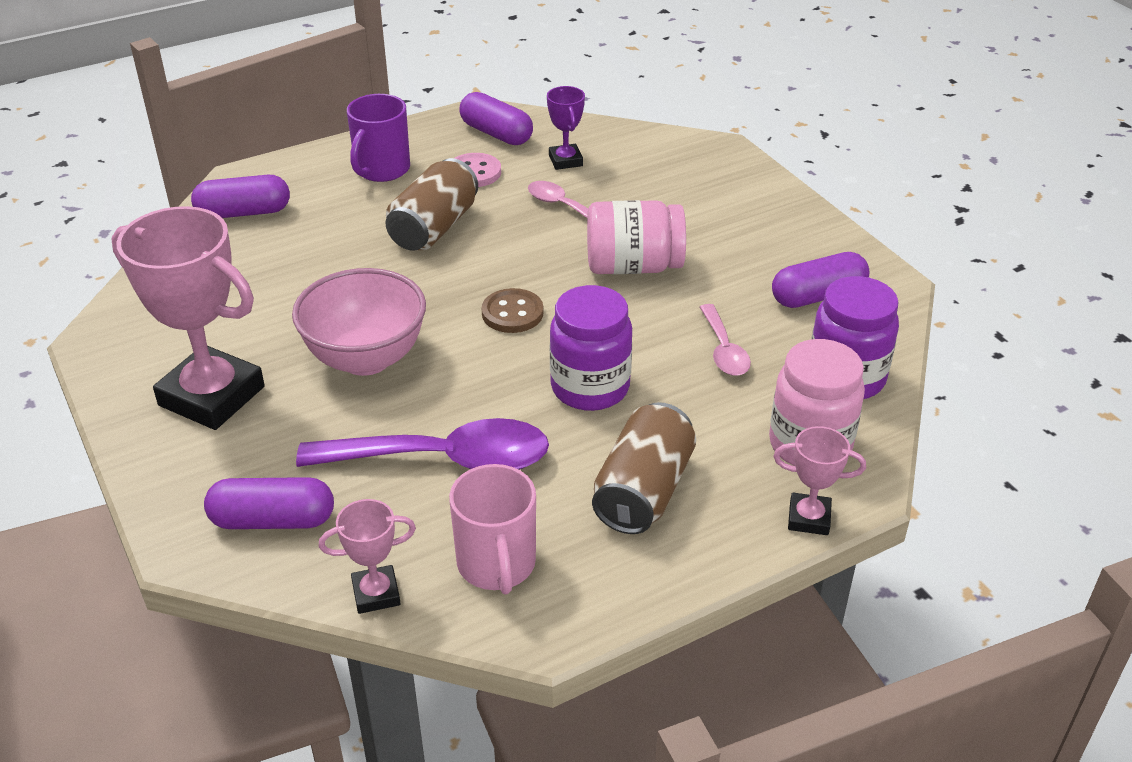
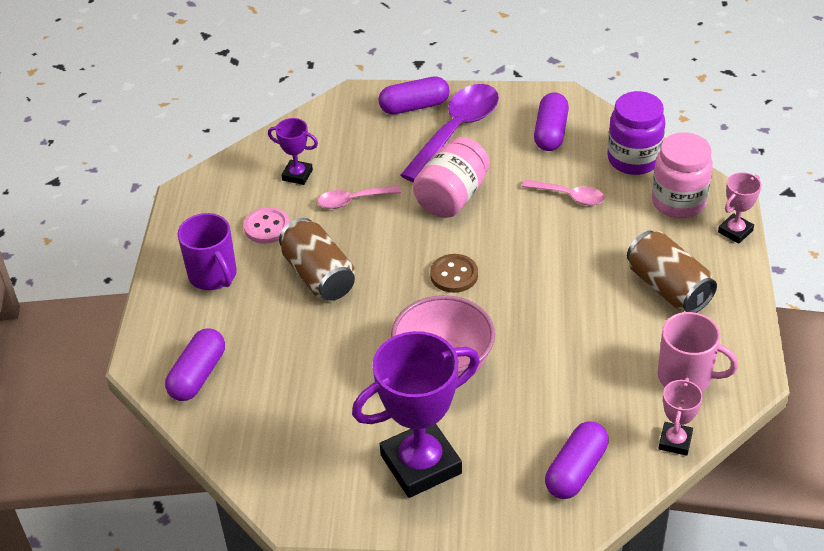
camera: 55 degrees left, 5 degrees up
(211, 396) = (421, 464): pink trophy -> purple trophy
(443, 459) = (577, 366): purple spoon -> purple spoon (456, 131)
(496, 133) = (225, 195): purple capsule -> purple capsule (414, 106)
(590, 388) = (559, 270): purple jar -> none

